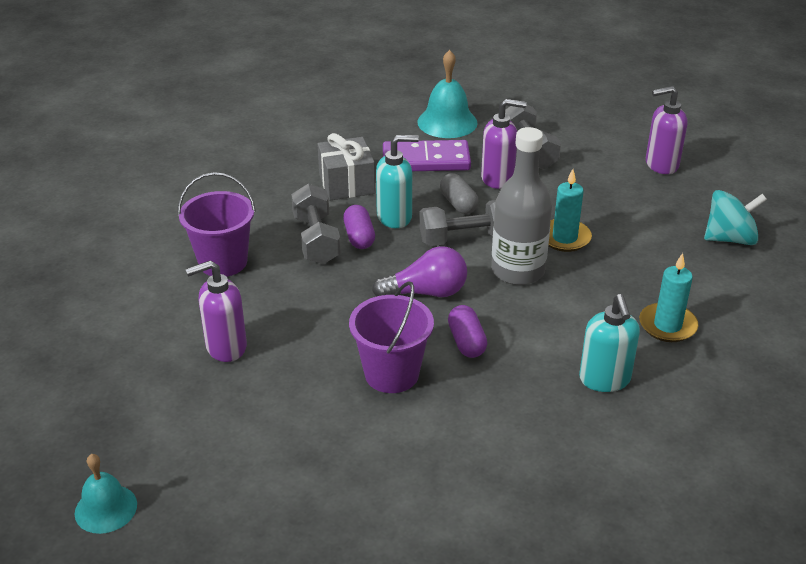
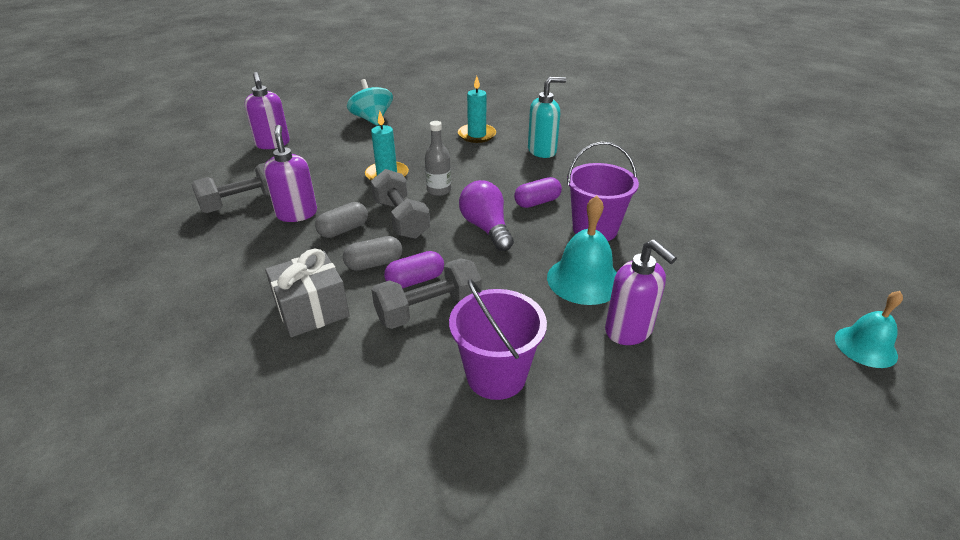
camera: 105 degrees left, 0 degrees up
(395, 217) = (374, 263): turquoise soap dispenser -> grey capsule
(426, 160) = (259, 261): purple domino -> none
(447, 122) = (173, 258): turquoise bell -> turquoise bell (584, 279)
(518, 271) = (439, 190): grey bottle -> grey bottle, size x0.55

